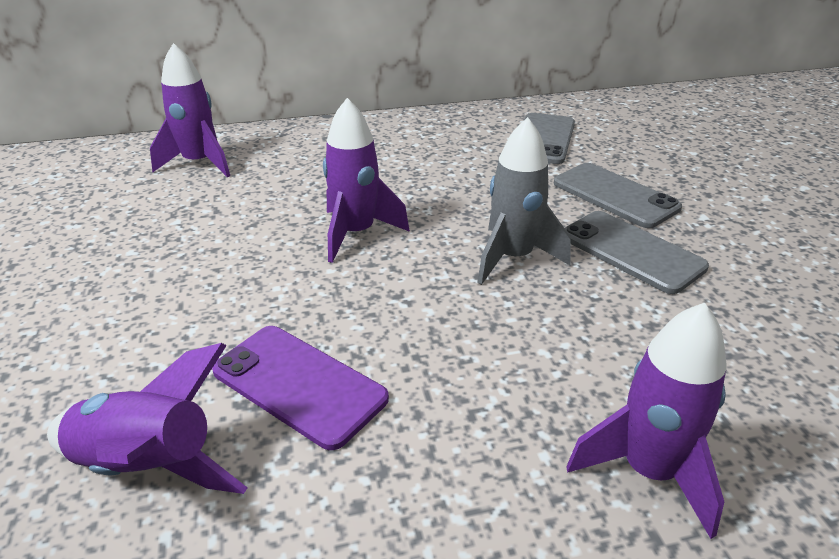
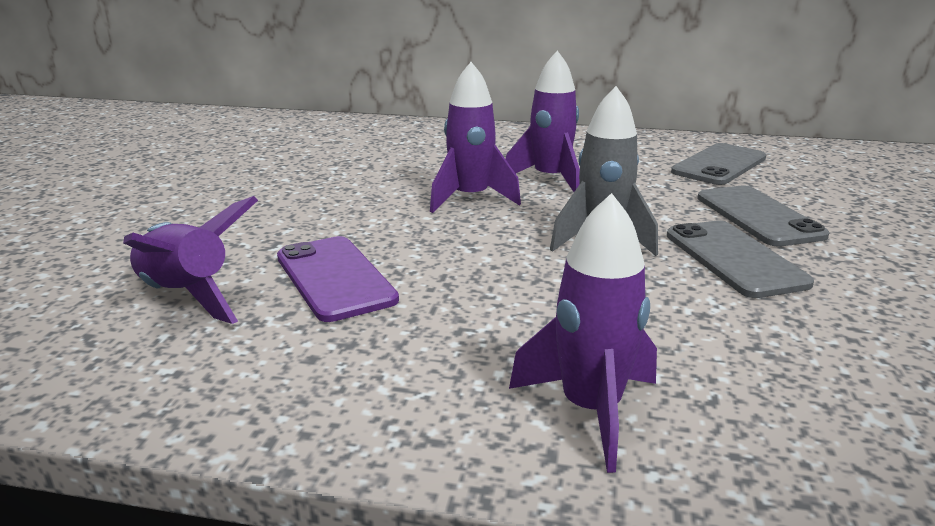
camera: 25 degrees right, 10 degrees down
(199, 163) = (383, 137): purple rocket -> purple rocket (550, 180)

